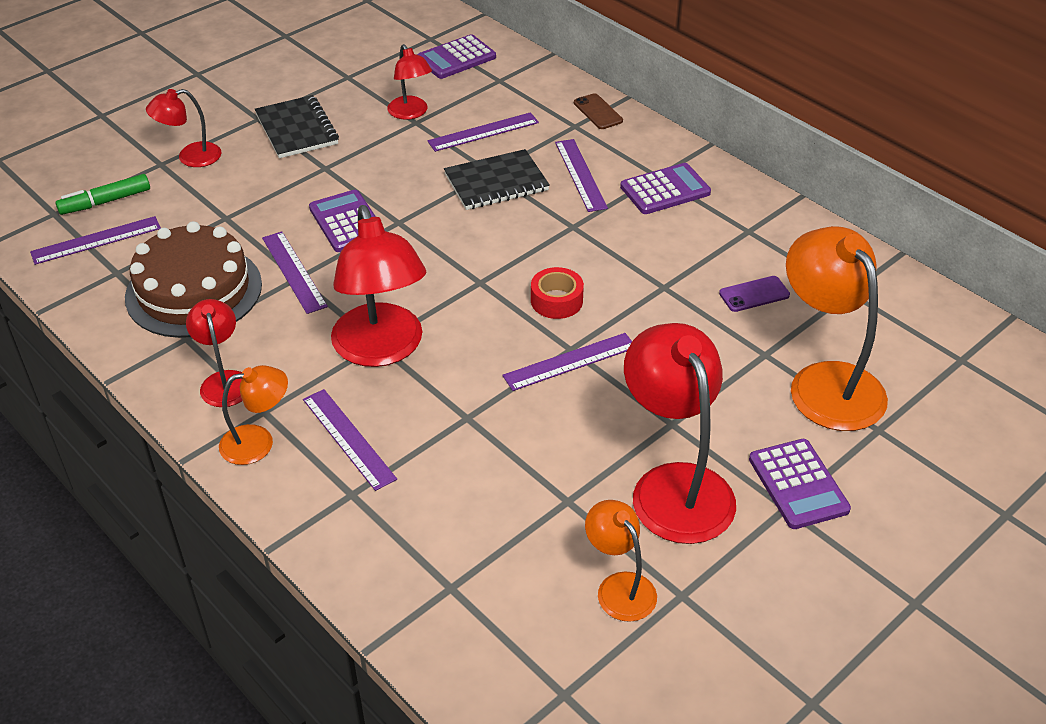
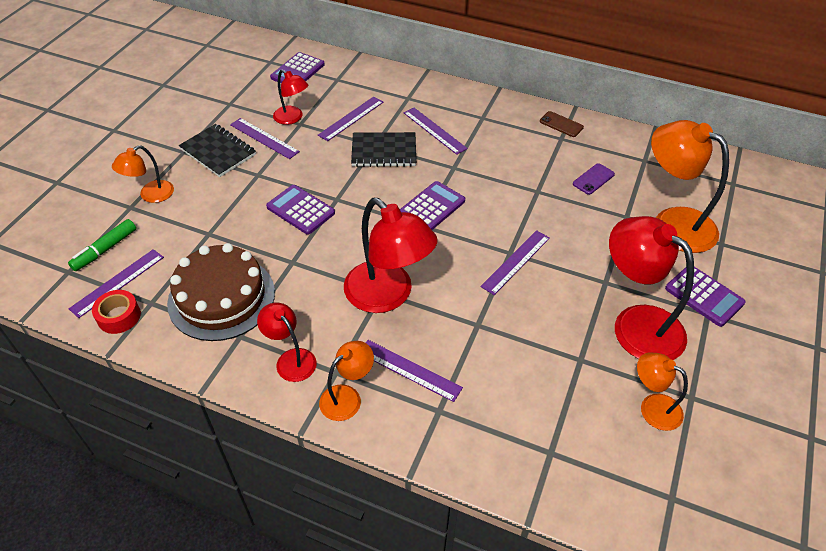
camera: 25 degrees left, 5 degrees up
(190, 157) = (150, 195): red lamp -> orange lamp
(294, 272) = (287, 259): purple ruler -> purple ruler (264, 138)
(496, 183) = (384, 151): black notebook -> black notebook turned 45 degrees clockwise
(556, 301) = (478, 222): red tape -> red tape (119, 316)
(598, 112) = (416, 84): brown phone -> brown phone (561, 124)
(665, 190) = (494, 126): purple calculator -> purple calculator (432, 207)

